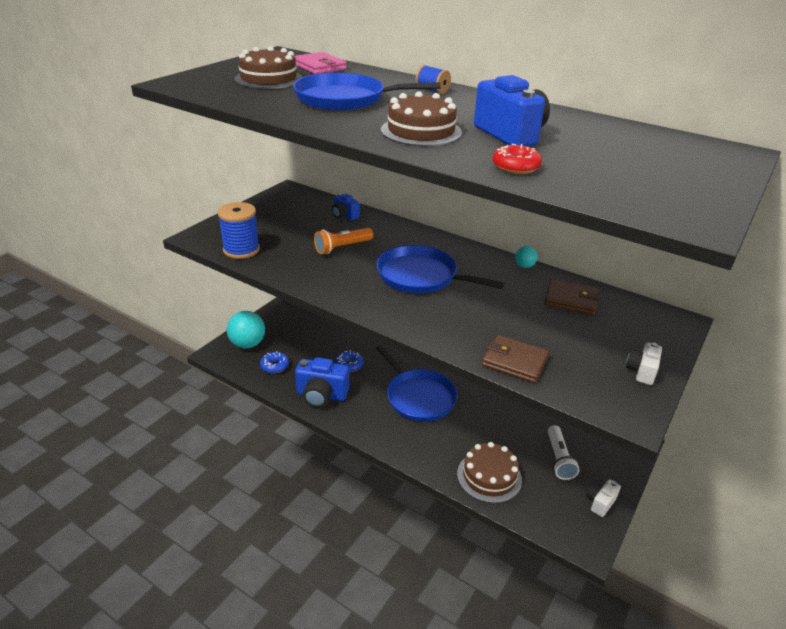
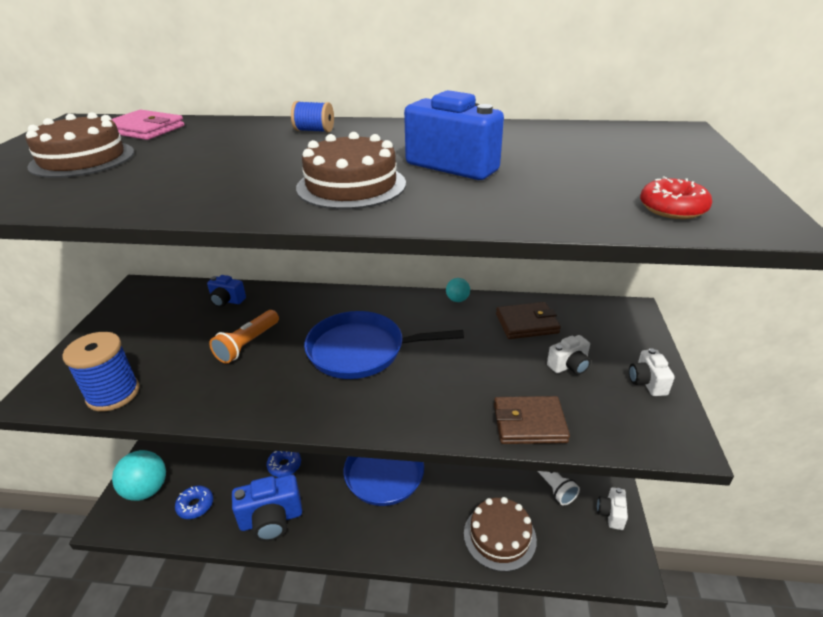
camera: 25 degrees left, 0 degrees up
(345, 99) = (215, 165): blue pan -> none
(515, 167) = (509, 205): red donut -> red donut (672, 208)
(581, 339) = (569, 366): none -> white camera

